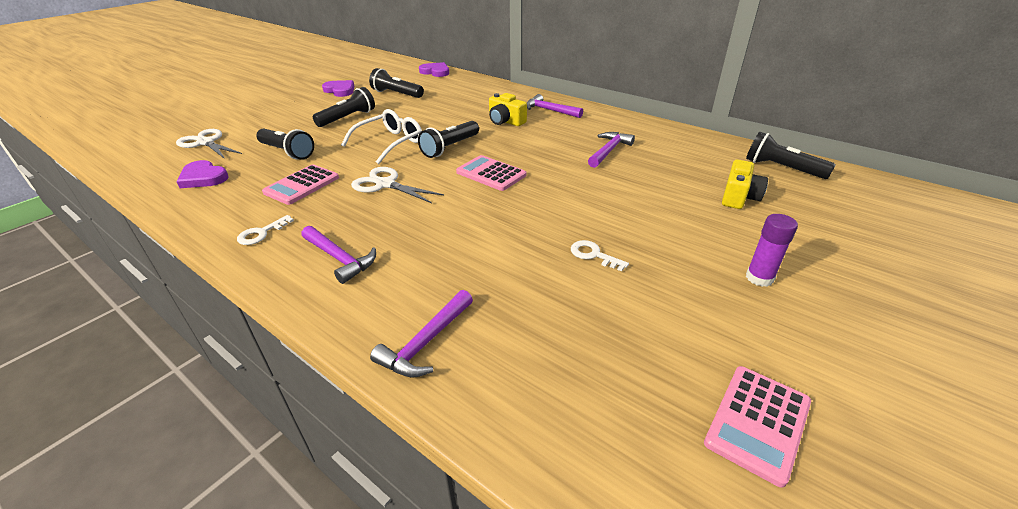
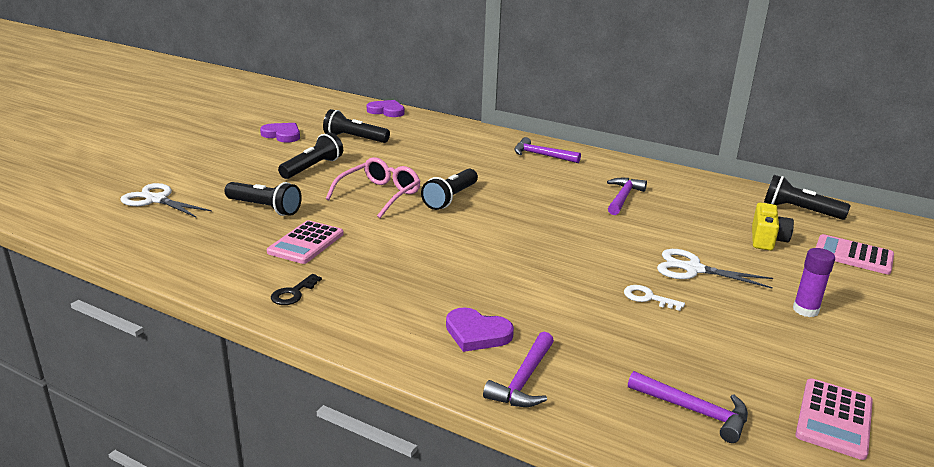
camera: 10 degrees left, 10 degrees down
(203, 178) = (183, 239): purple heart -> purple heart (477, 333)
(261, 233) = (293, 293): white key -> black key
(340, 258) = (395, 313): purple hammer -> purple hammer (694, 411)
(385, 184) = (400, 239): white scissors -> white scissors (693, 269)
(390, 143) = (379, 195): white glasses -> pink glasses
(491, 174) = (509, 225): pink calculator -> pink calculator (853, 255)
(505, 121) = (498, 168): yellow camera -> none

